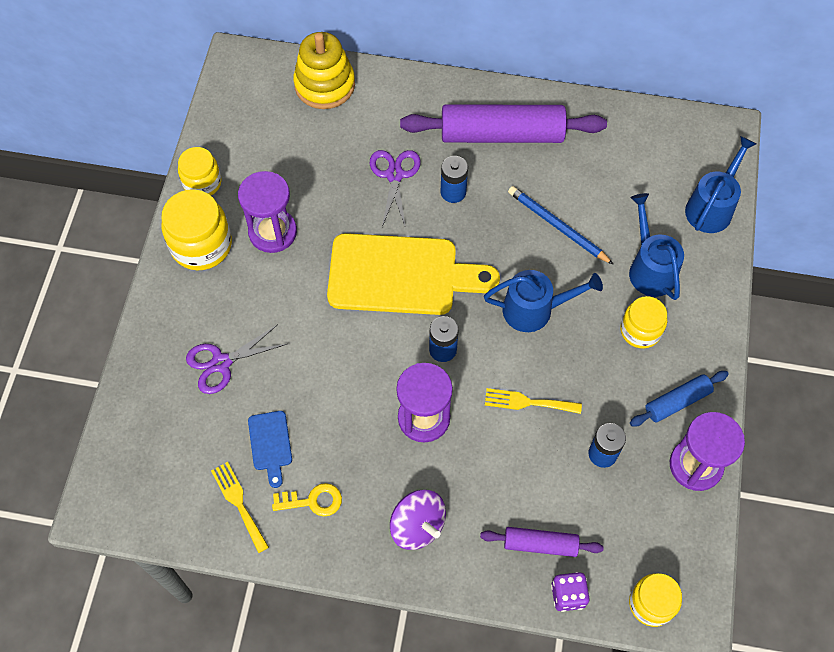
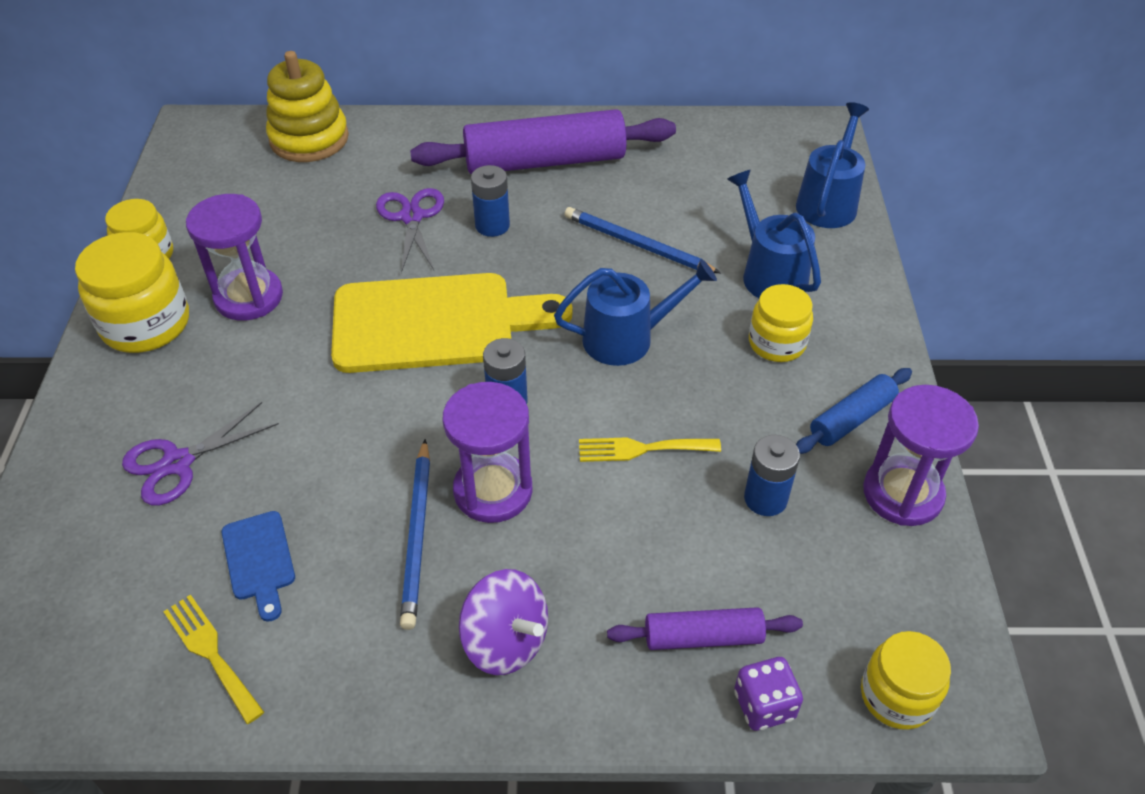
camera: 10 degrees left, 15 degrees down
(313, 501) = (333, 631): yellow key -> none
(371, 443) = (417, 535): none -> blue pencil

